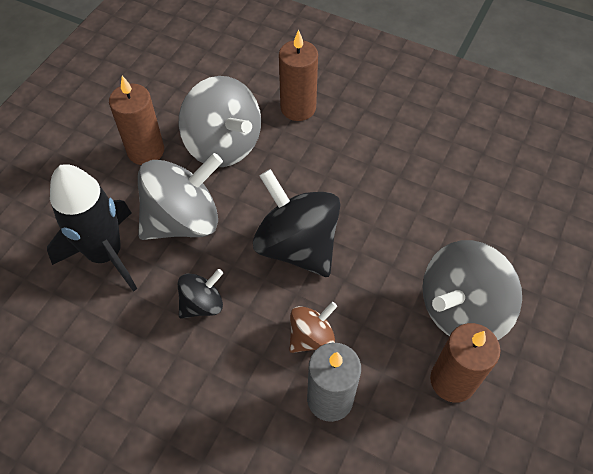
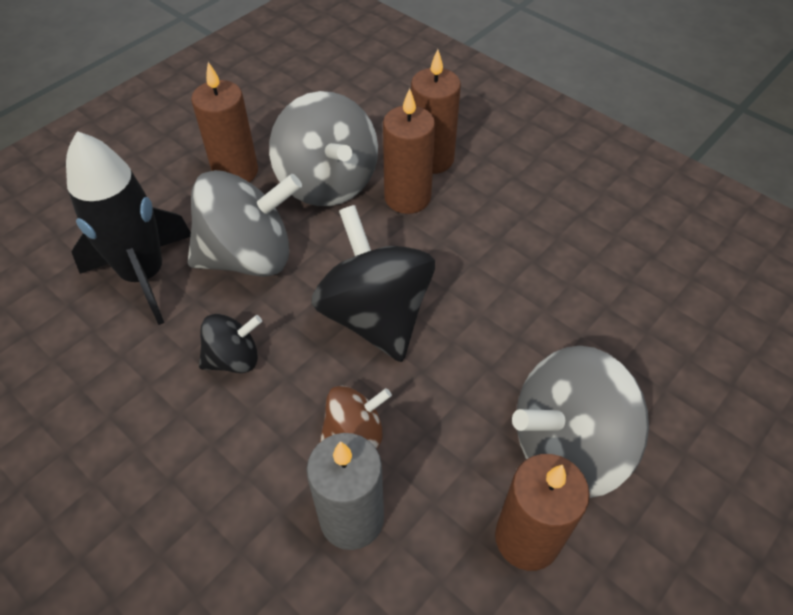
camera: 15 degrees right, 5 degrees down
(290, 144) = (407, 197): none -> brown candle

